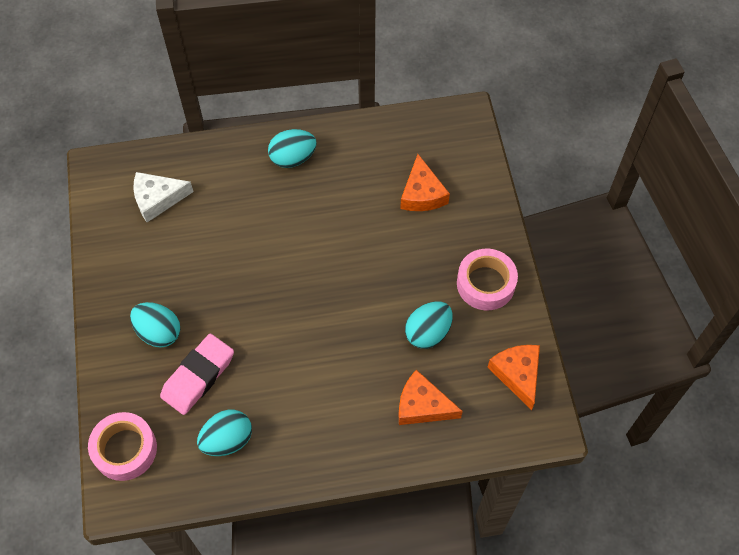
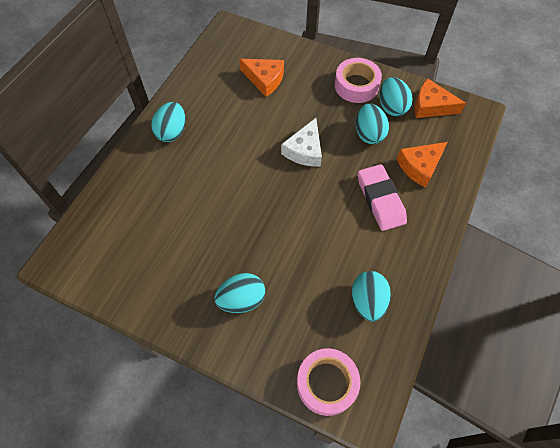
camera: 55 degrees left, 0 degrees up
(157, 199) = (124, 235): white cheese -> white cheese (304, 150)
(198, 376) = (300, 292): pink eraser -> pink eraser (380, 200)
(483, 335) = (392, 107): none -> turquoise egg

